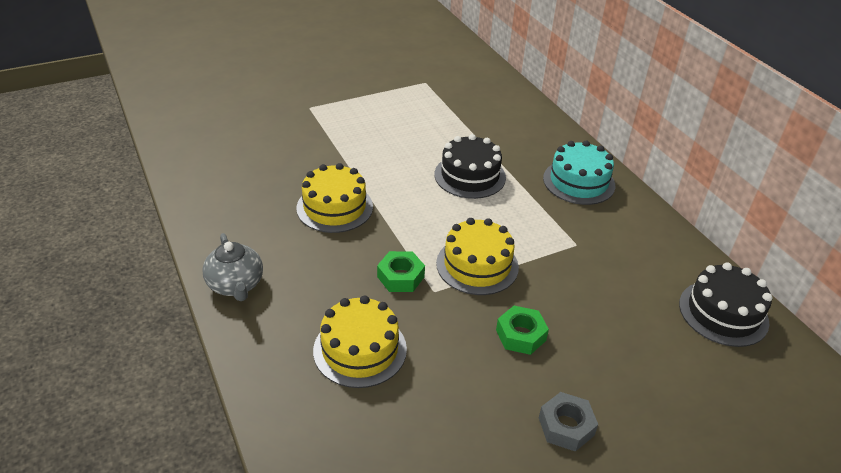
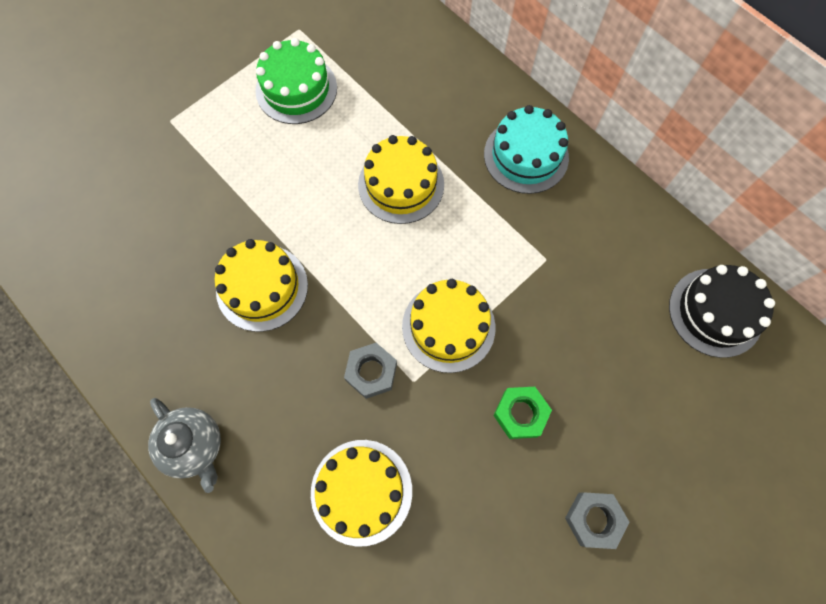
camera: 15 degrees left, 30 degrees up
(400, 277) = (371, 372): green nut -> grey nut
(410, 110) = (296, 89): none -> green cake
(470, 176) = (401, 184): black cake -> yellow cake

